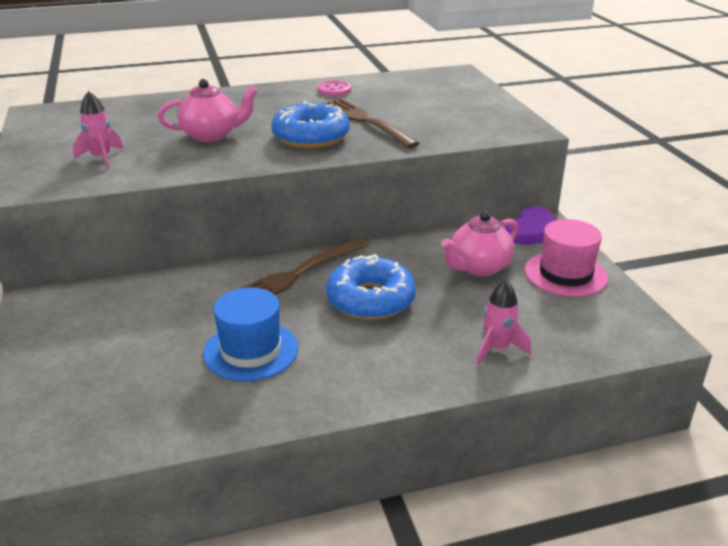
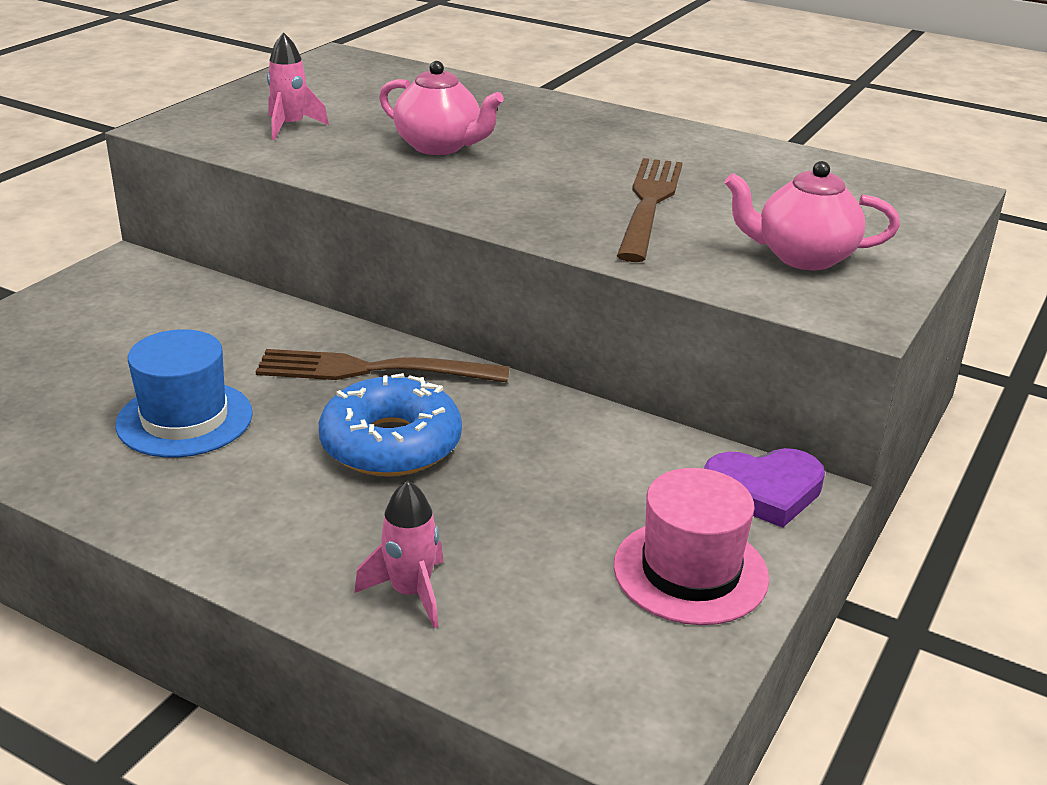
camera: 45 degrees right, 0 degrees up
(311, 137) = (539, 194): blue donut -> none
(334, 90) = (702, 150): pink button -> none
(478, 267) = (588, 488): pink teapot -> pink teapot (802, 257)

